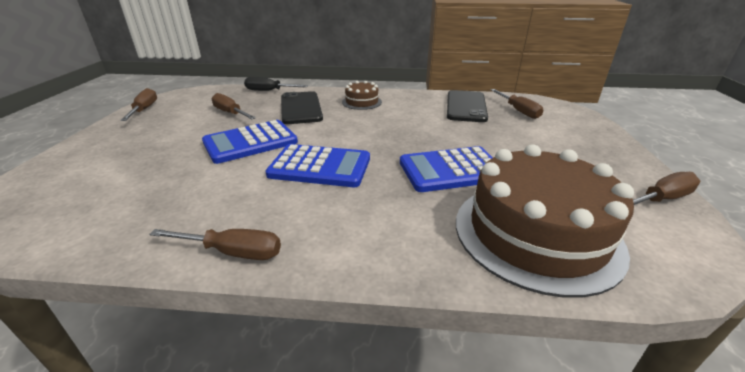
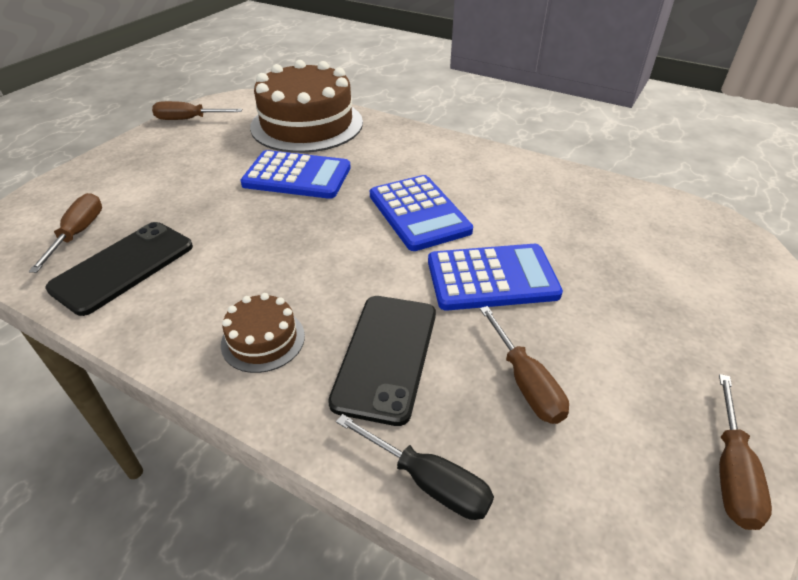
camera: 155 degrees left, 10 degrees up
(234, 252) = (511, 160): brown screwdriver -> none
(320, 167) = (419, 213): blue calculator -> blue calculator turned 150 degrees counterclockwise

